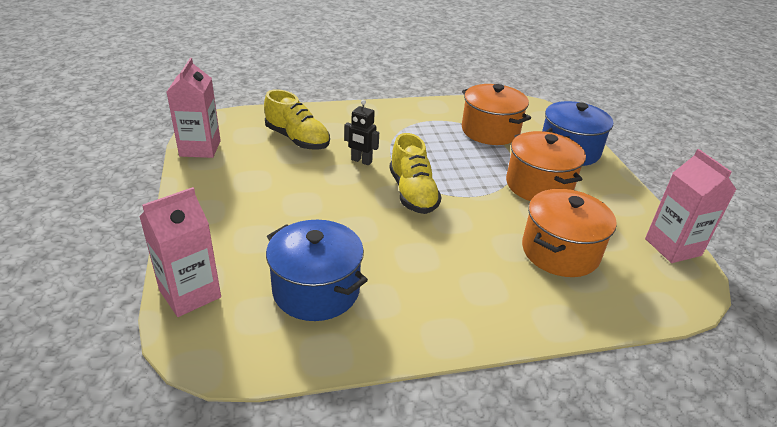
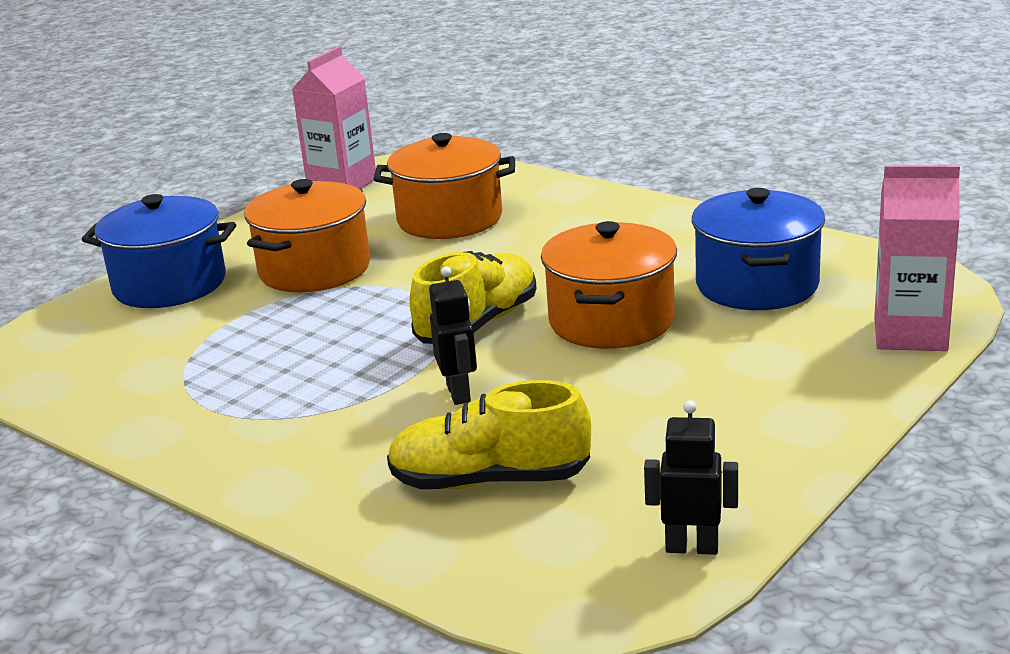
camera: 125 degrees left, 10 degrees down
(200, 148) = (692, 547): pink carton -> black robot
(297, 139) = (490, 480): yellow shoe -> yellow shoe turned 90 degrees counterclockwise
(490, 131) = (183, 352): orange pot -> orange pot (611, 321)

